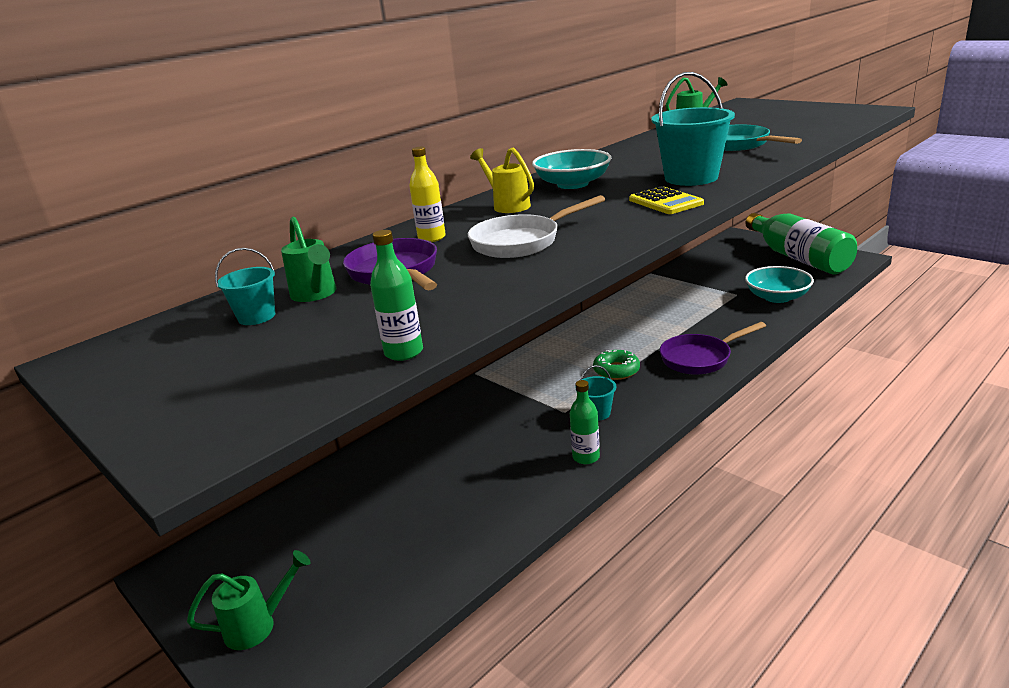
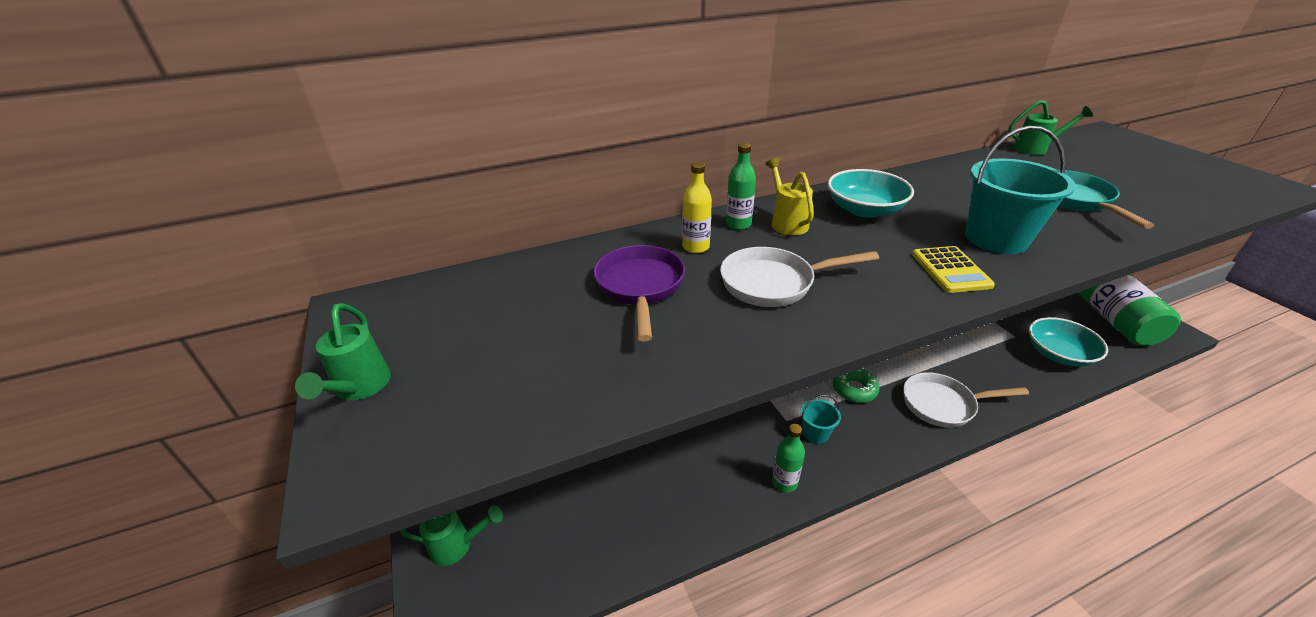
camera: 20 degrees right, 10 degrees up
(256, 317) = (501, 305): turquoise bucket -> none
(316, 295) = (560, 293): green watering can -> green watering can (359, 388)
(404, 352) = (587, 413): green bottle -> green bottle (738, 224)
(700, 358) = (943, 404): purple pan -> white pan

